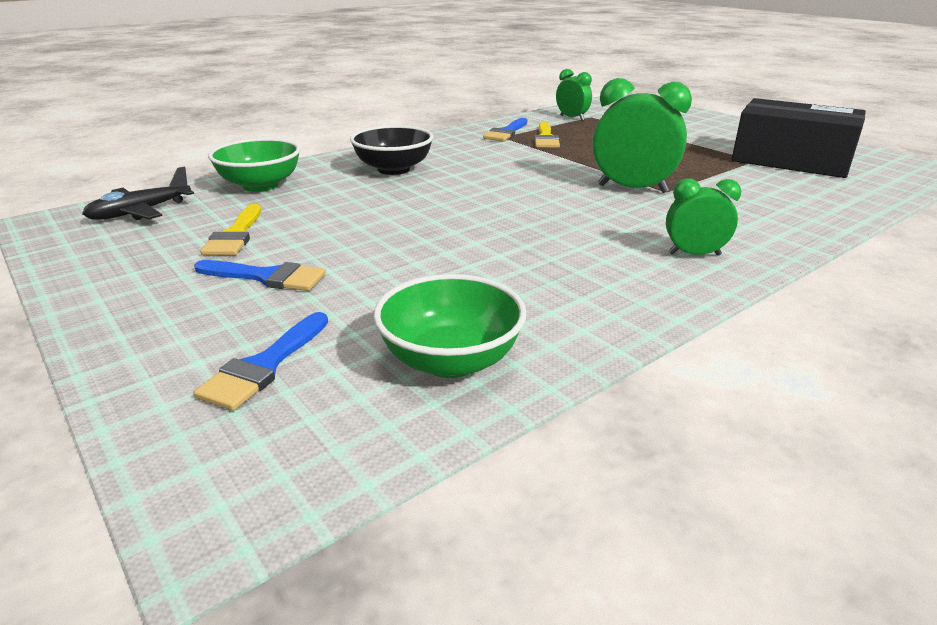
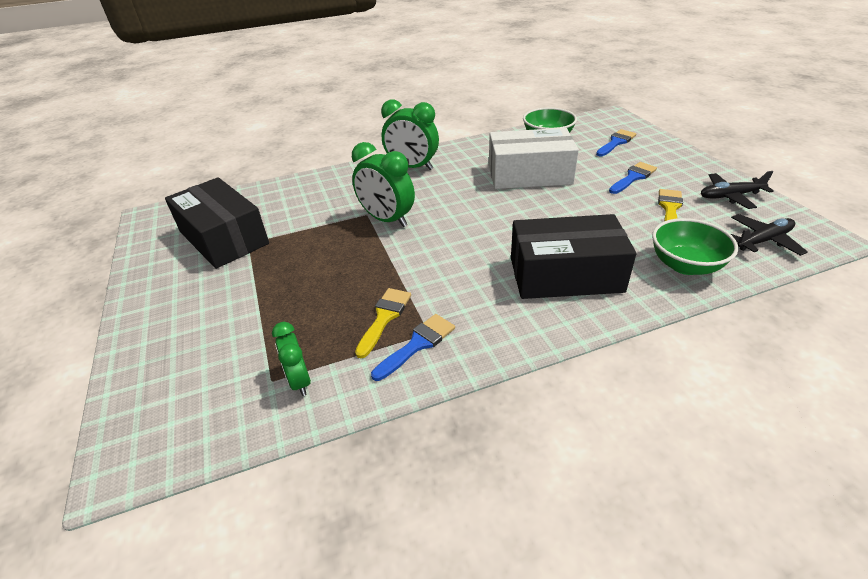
camera: 160 degrees left, 10 degrees up
(116, 261) = (730, 196): none -> black plane
(267, 277) = (633, 177): blue brush -> blue brush turned 105 degrees clockwise
(393, 169) = (565, 275): black bowl -> black box
(466, 263) = (529, 174): none -> white box
(694, 254) = (412, 167): green clock -> green clock, size x1.68

